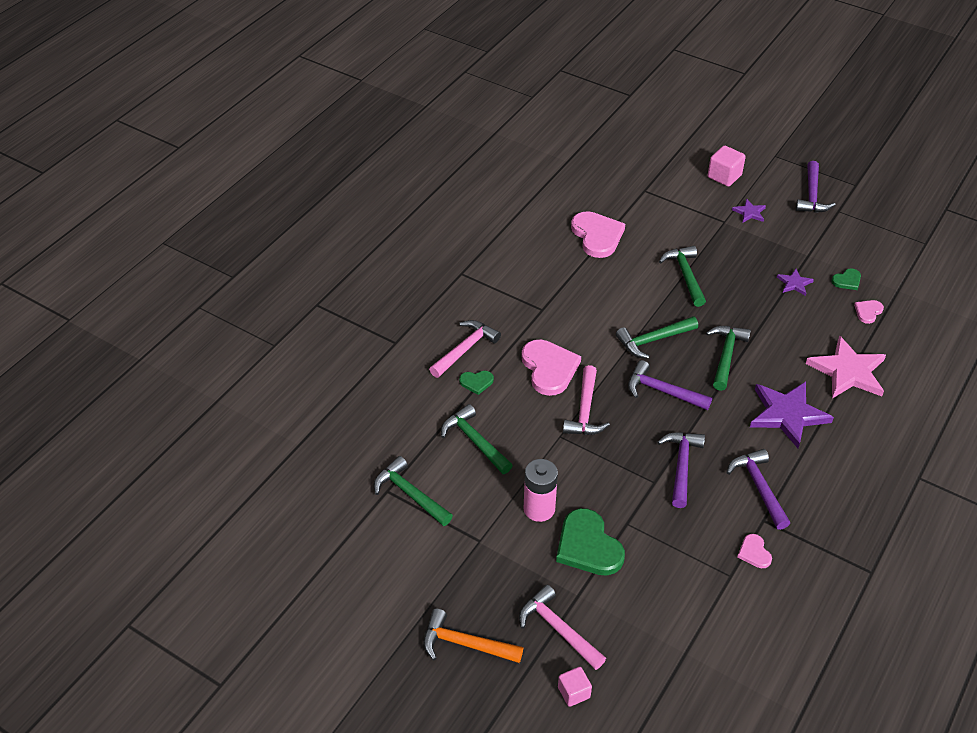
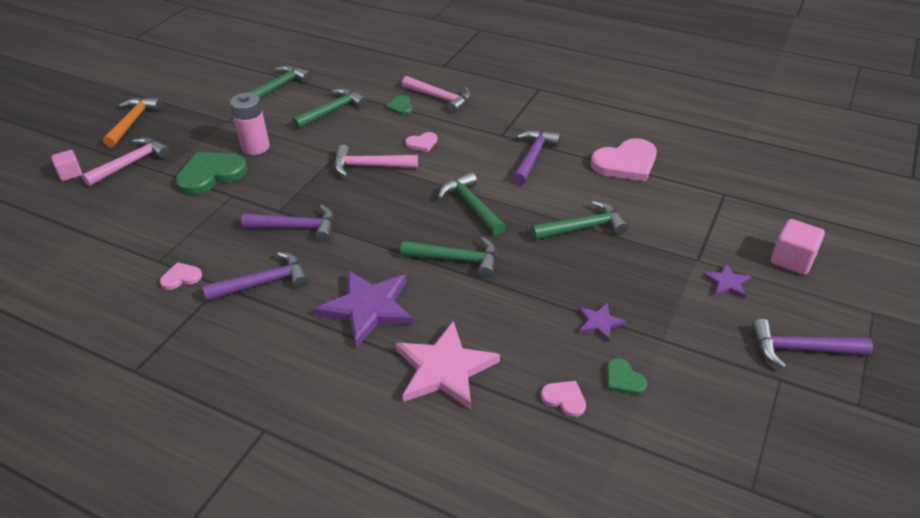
camera: 85 degrees right, 5 degrees down
(549, 368) = (422, 143): pink heart -> pink heart, size x0.49
(662, 391) = (397, 213): purple hammer -> purple hammer (533, 157)

